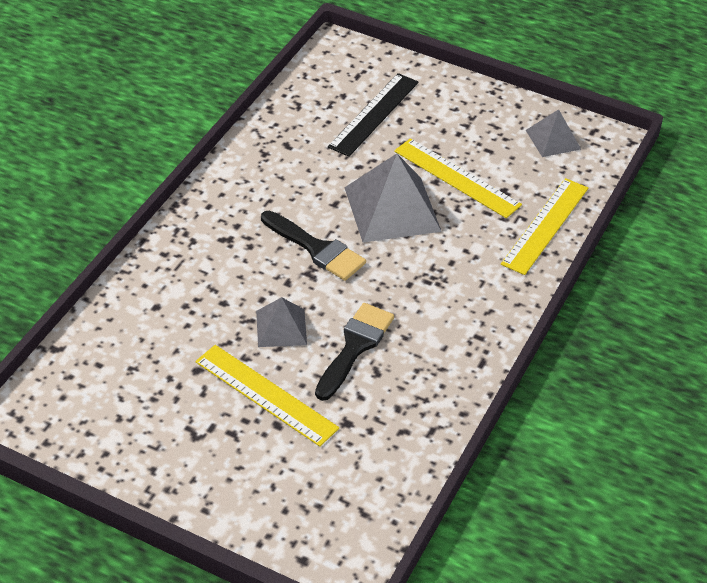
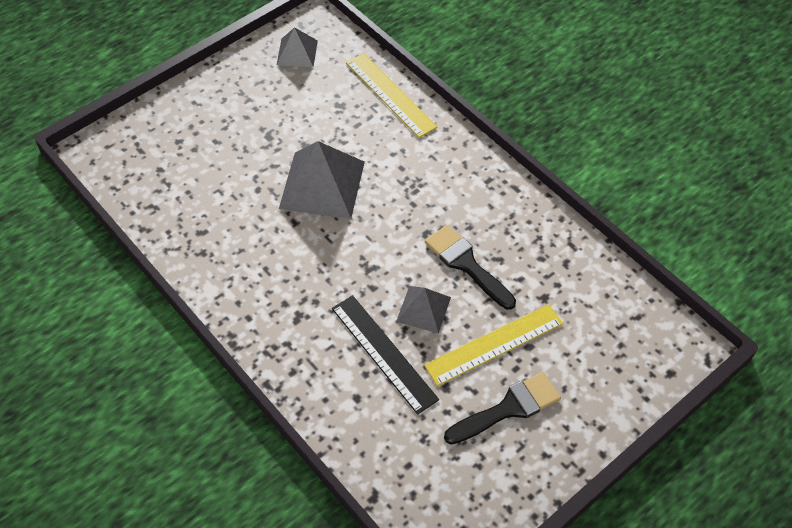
camera: 65 degrees left, 10 degrees up
(316, 249) = (343, 253): black brush -> black brush (508, 408)
(374, 114) = (198, 156): black ruler -> black ruler (384, 353)
(456, 178) = (308, 129): yellow ruler -> none

